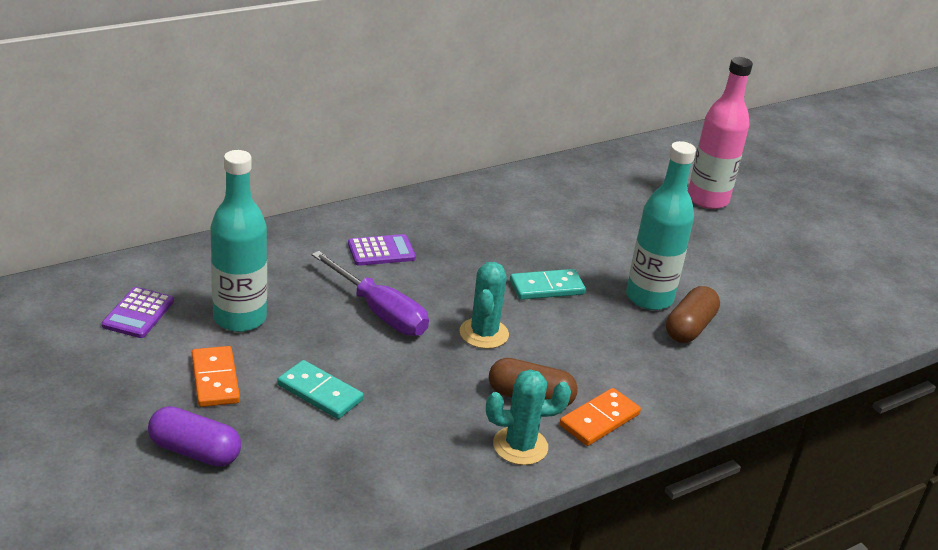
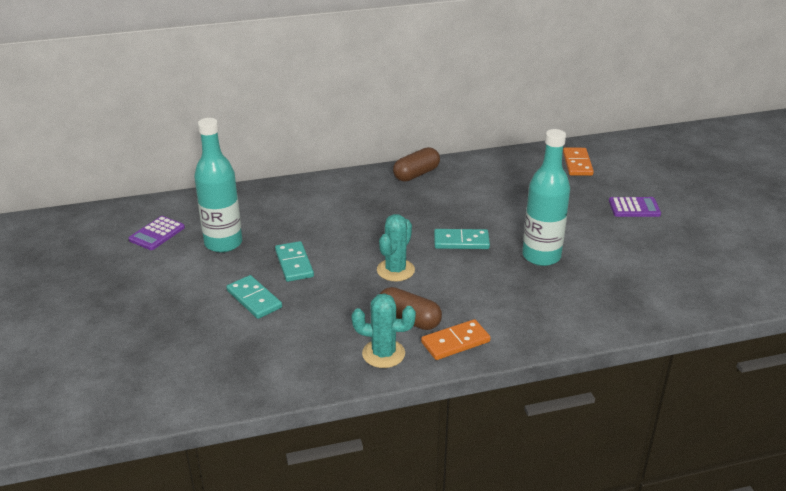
camera: 20 degrees right, 0 degrees up
(194, 451) = (148, 329): purple capsule -> none
(215, 379) = (186, 282): orange domino -> orange domino (577, 164)
(350, 338) = (294, 264): none -> turquoise domino
(380, 312) = (325, 248): purple screwdriver -> none
(381, 251) = (347, 205): purple calculator -> purple calculator (634, 208)
(689, 328) = (564, 281): brown capsule -> brown capsule (416, 174)
(707, 199) = (628, 186): pink bottle -> none

